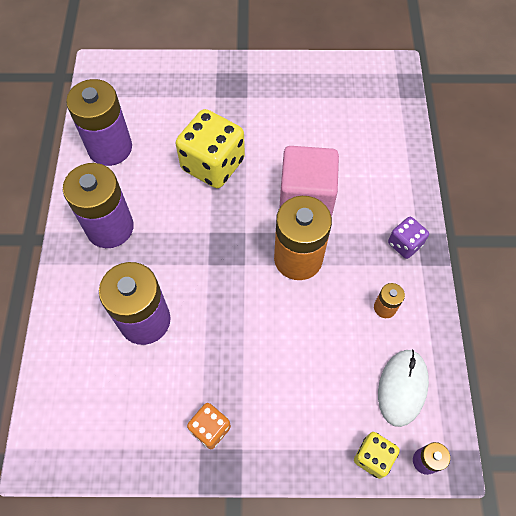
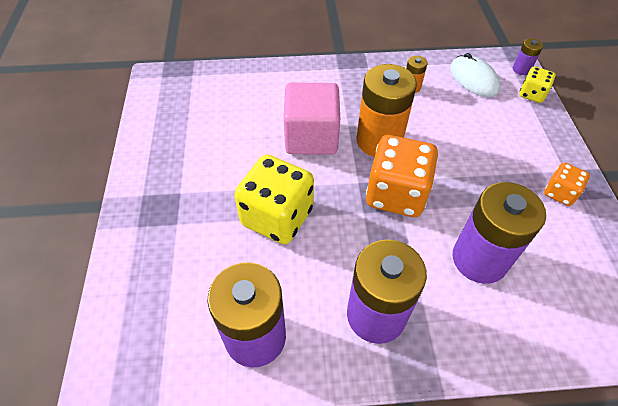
camera: 95 degrees left, 10 degrees down
(227, 263) = (396, 194): none -> orange dice
(402, 387) = (473, 79): white mouse -> white mouse turned 45 degrees clockwise
(404, 244) = (350, 75): purple dice -> none

